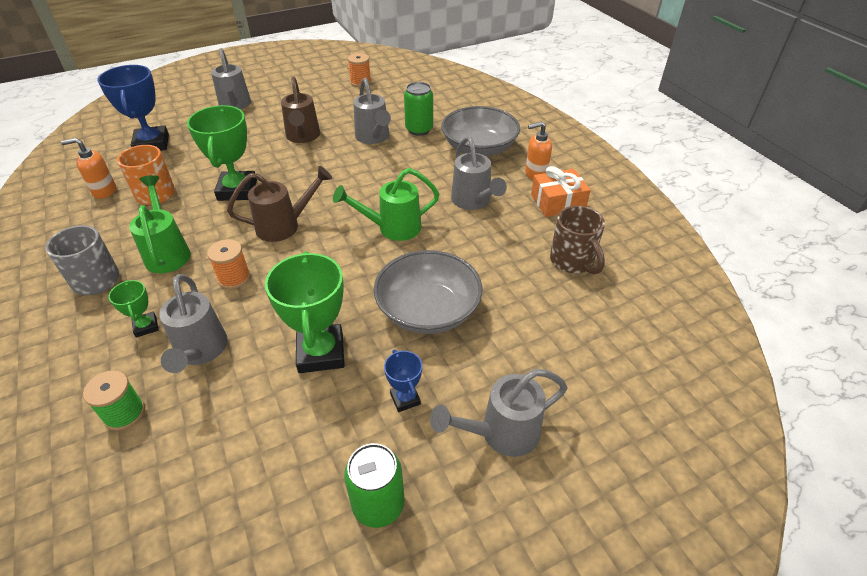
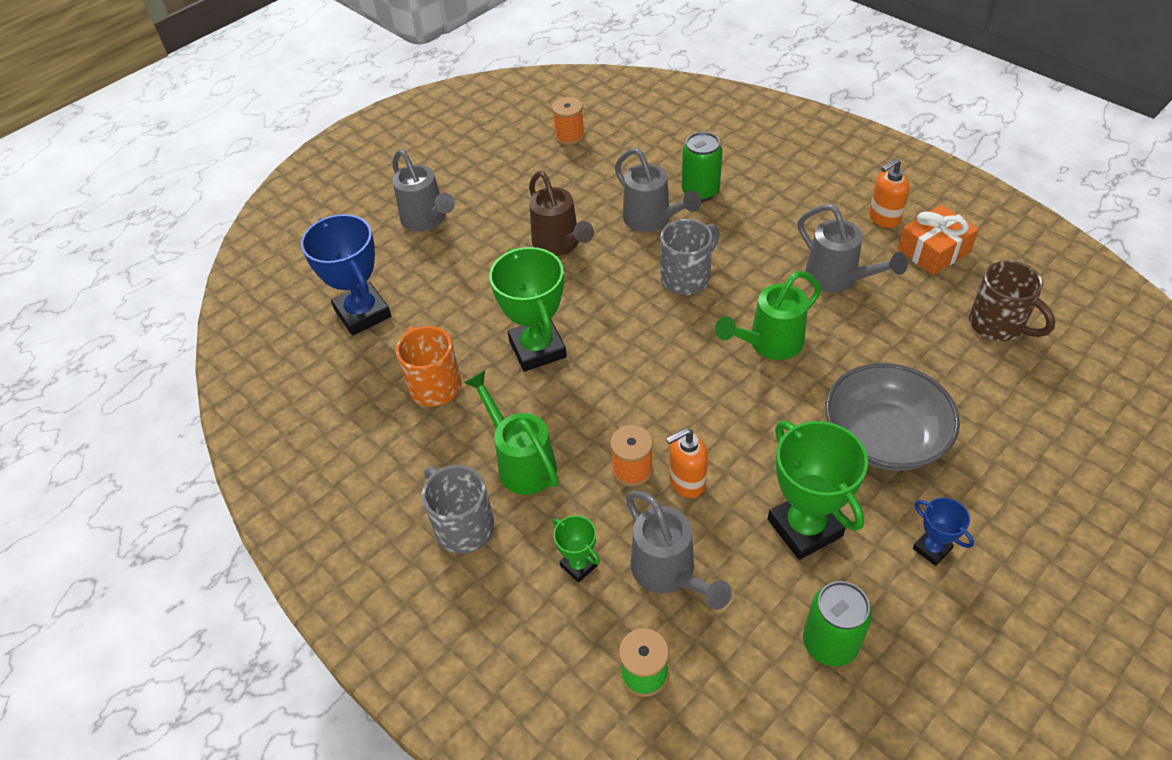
camera: 15 degrees left, 5 degrees up
(104, 191) = (361, 403): orange soap dispenser -> orange soap dispenser (686, 482)
(284, 226) = (637, 381): brown watering can -> none
(369, 175) = (687, 278): none -> grey mug
(378, 504) = (984, 669): green can -> green can (830, 643)
(479, 148) = (793, 199): grey bowl -> none
(501, 433) = (1052, 551): grey watering can -> none

